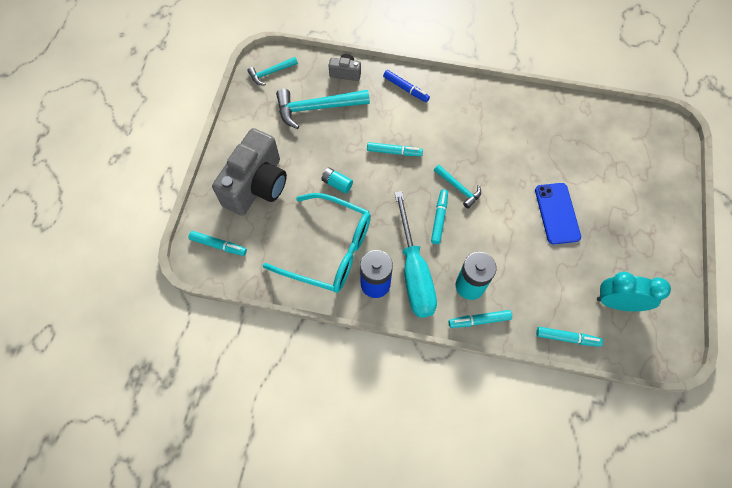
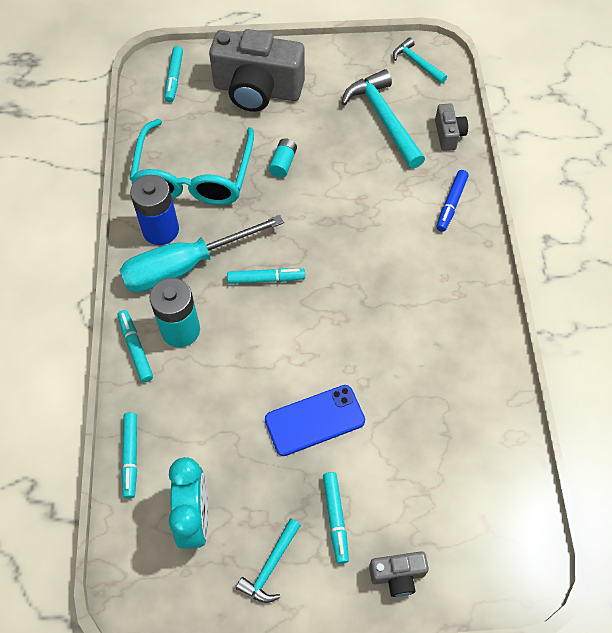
camera: 75 degrees right, 5 degrees down
(394, 152) = (348, 211): turquoise marker -> turquoise marker (335, 518)
(458, 188) = (317, 293): turquoise hammer -> turquoise hammer (270, 566)
(666, 193) = (397, 575): none -> grey camera

